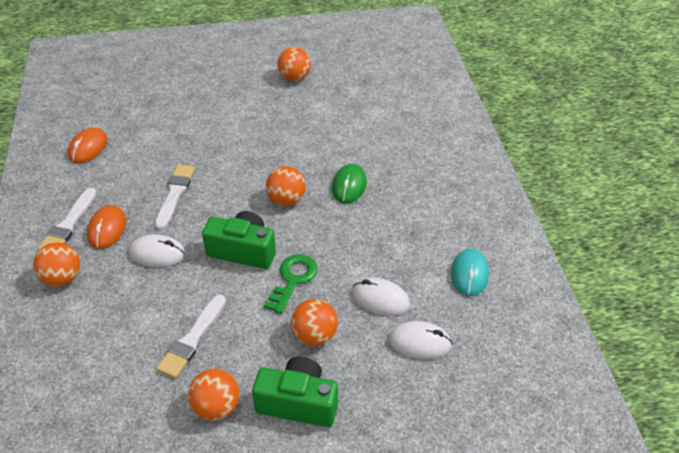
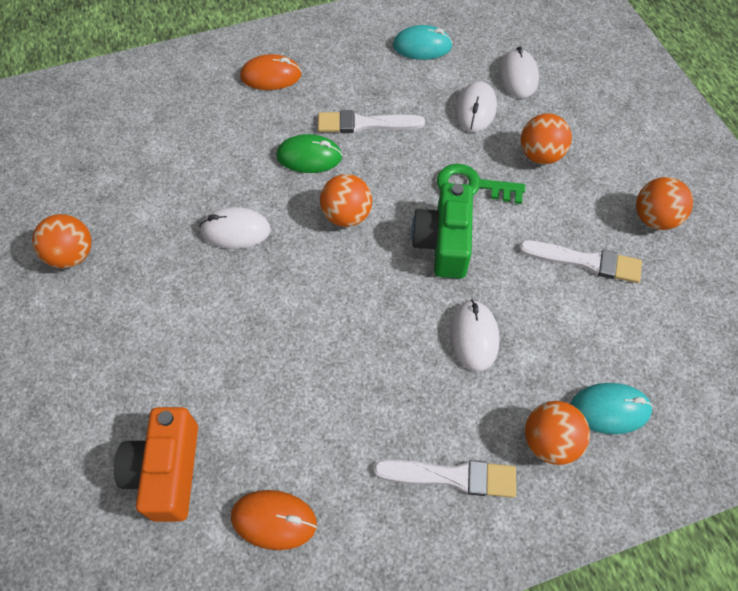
camera: 100 degrees left, 15 degrees up
(65, 319) = (609, 409): none -> turquoise mouse
(107, 229) = (447, 417): orange mouse -> orange mouse (271, 76)
(138, 111) = (167, 471): none -> orange camera
(175, 194) = (360, 349): white brush -> white brush (365, 124)
(291, 144) = (235, 230): none -> white mouse
(298, 403) = (620, 155): green camera -> none

